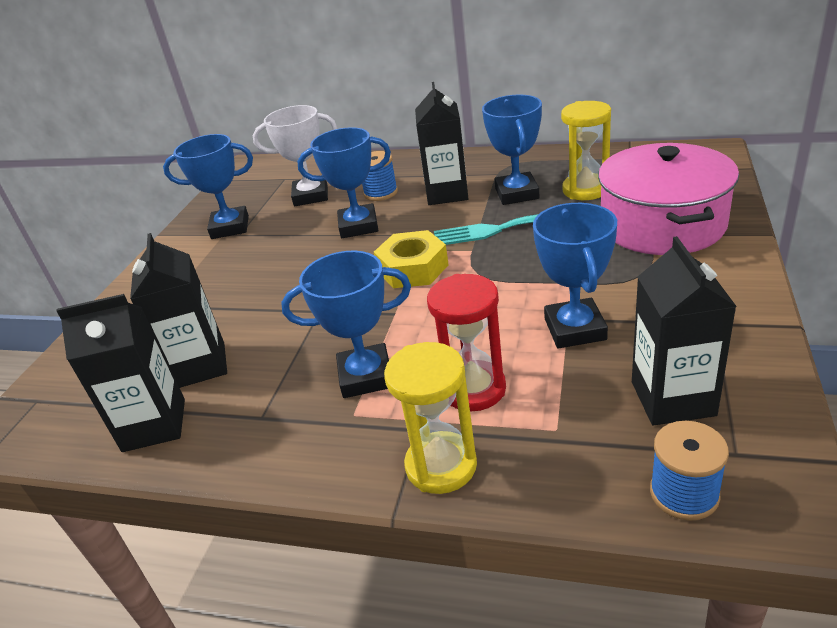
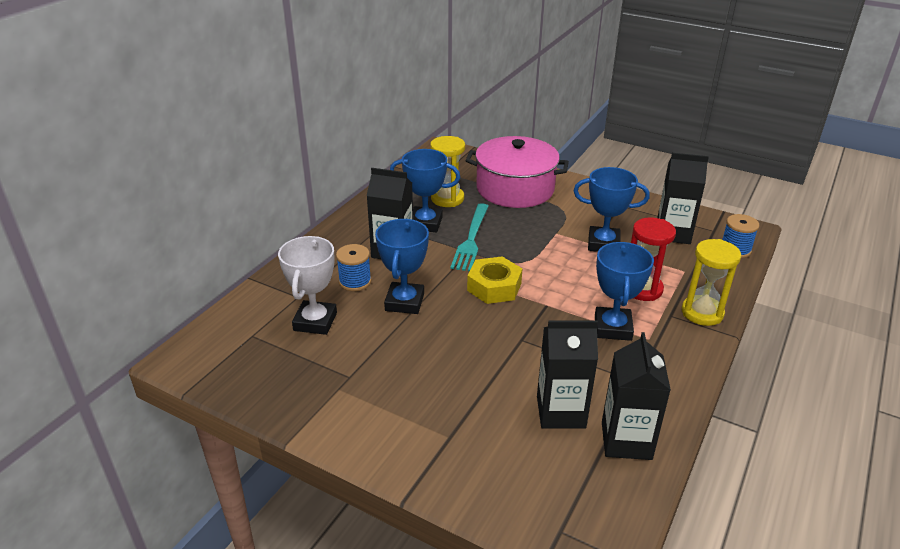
camera: 80 degrees left, 0 degrees up
(230, 227) = (328, 382): blue trophy -> none

